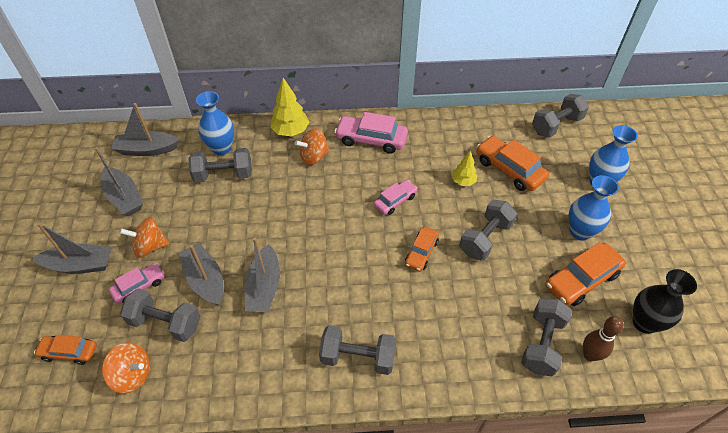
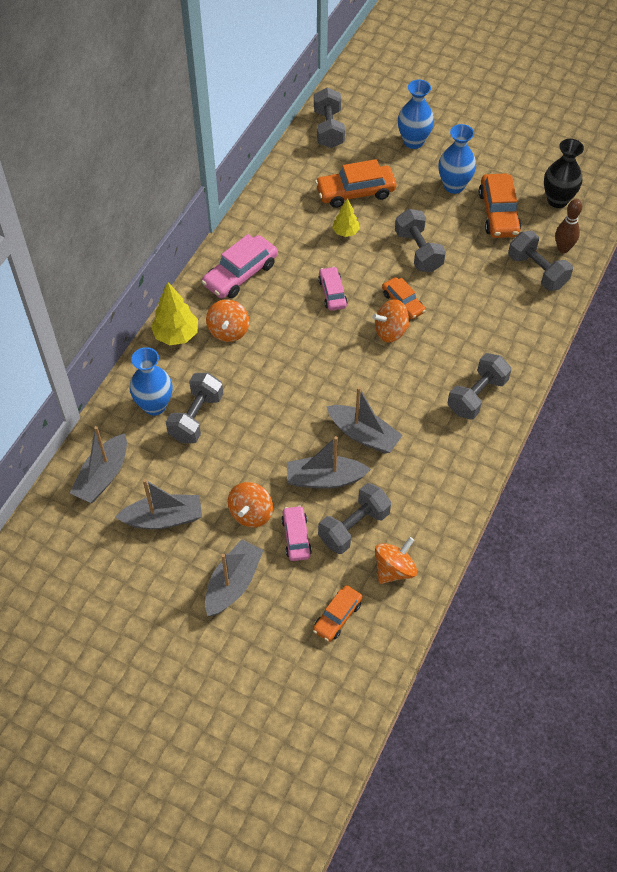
camera: 60 degrees left, 5 degrees up
(384, 257) = (391, 331): none -> orange spinning top

